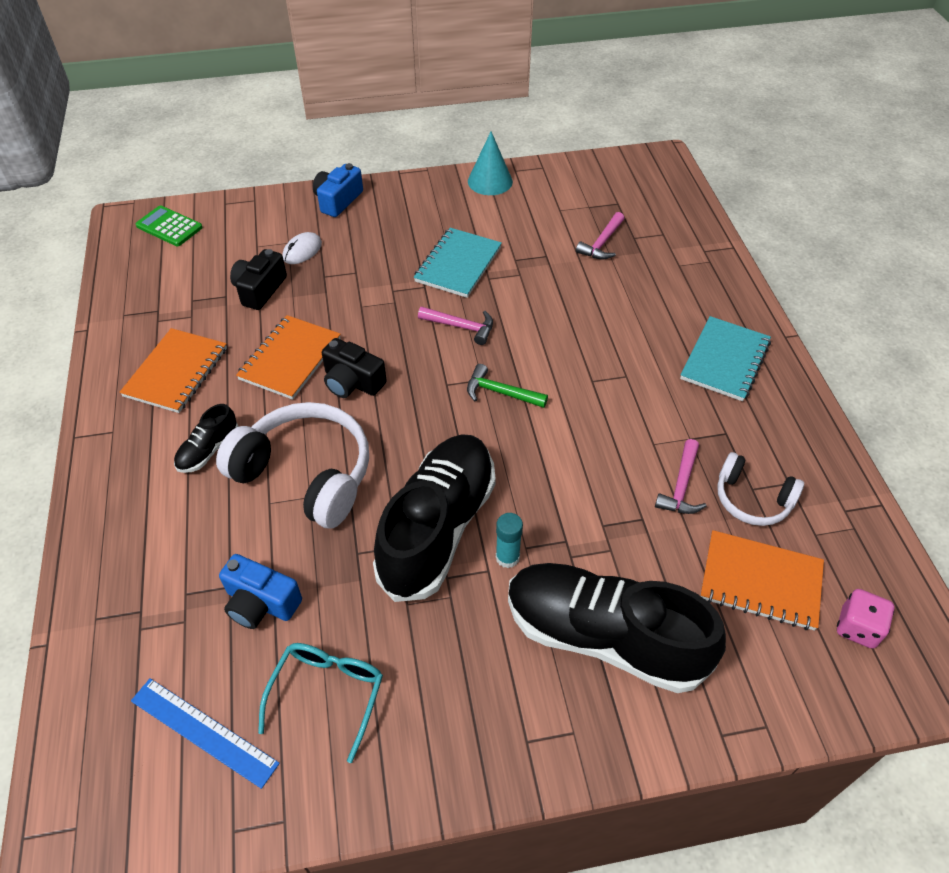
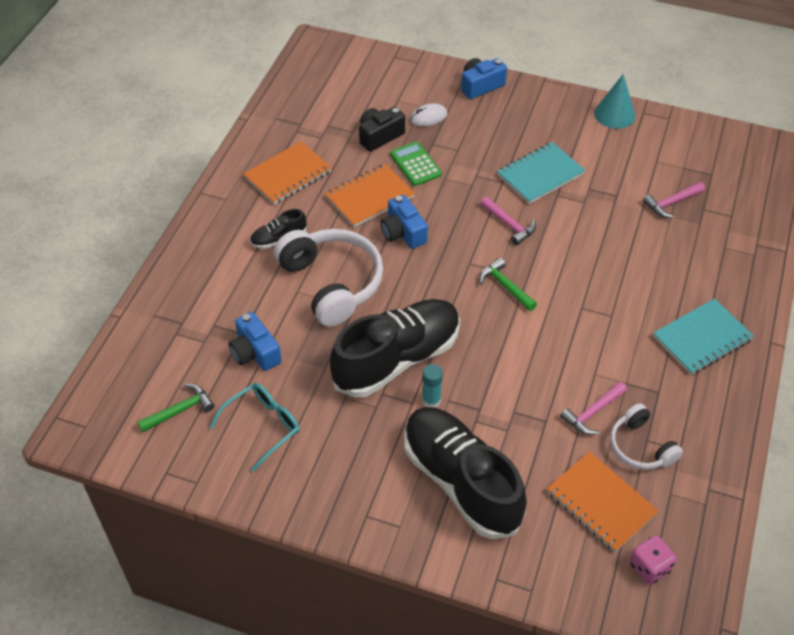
camera: 30 degrees right, 0 degrees up
(169, 227) = (343, 61): green calculator -> green calculator (415, 164)
(204, 731) = (180, 410): blue ruler -> green hammer
(352, 382) = (403, 232): black camera -> blue camera

